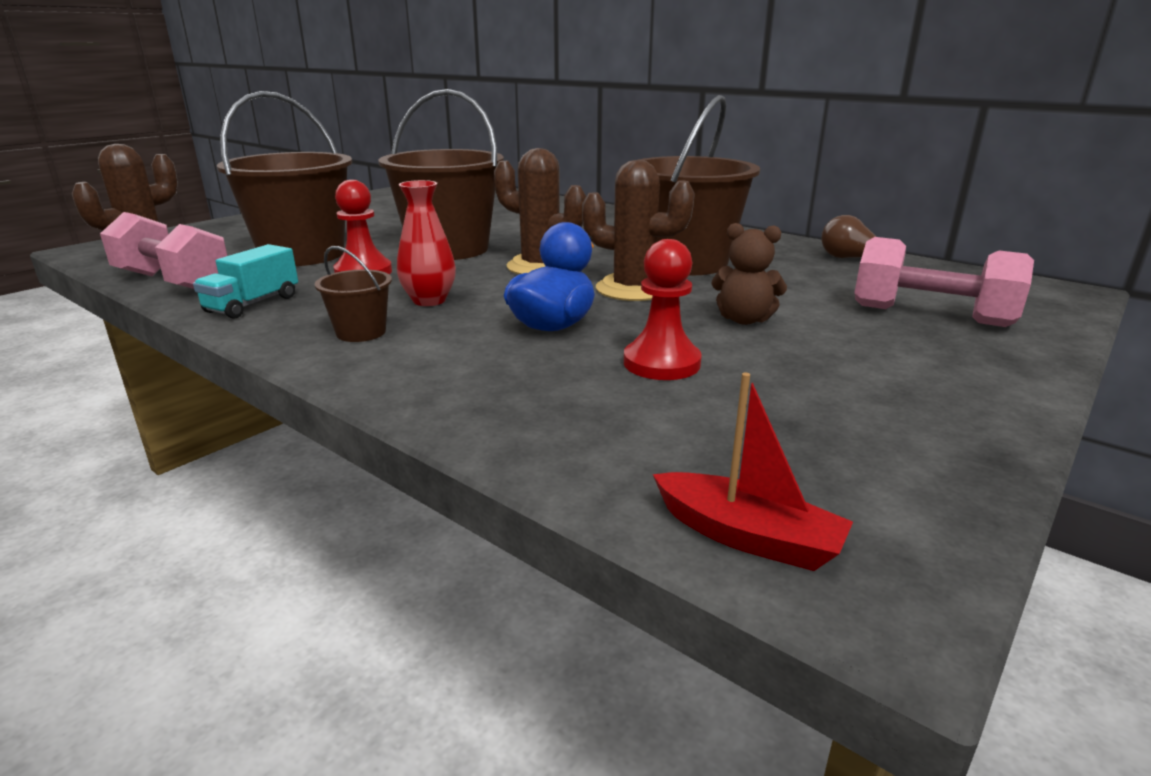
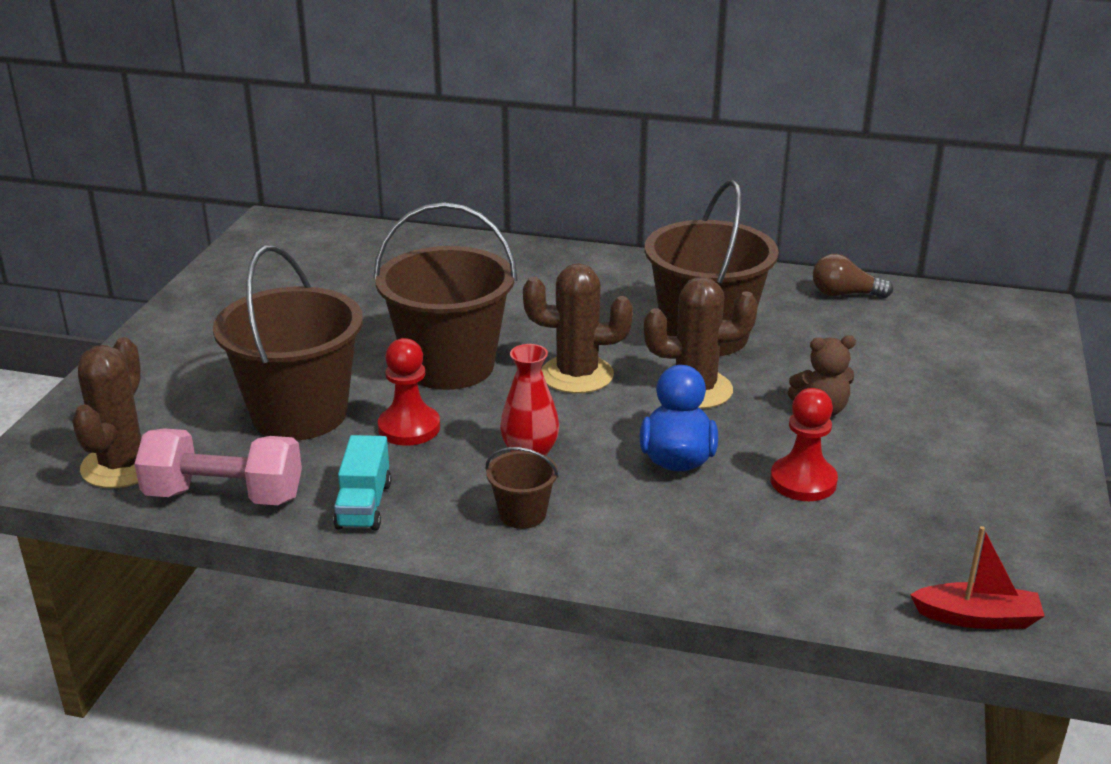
camera: 25 degrees left, 5 degrees up
(930, 316) = (953, 367): pink dumbbell -> none

